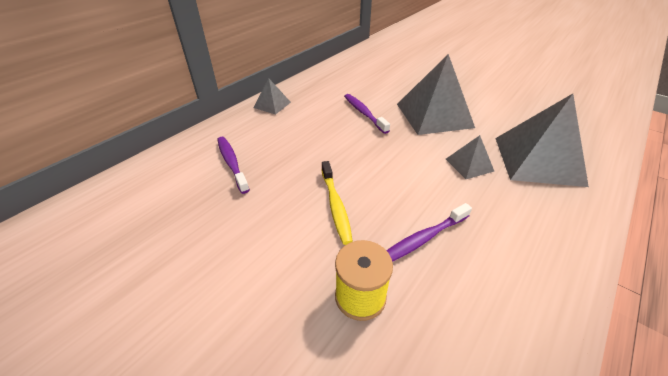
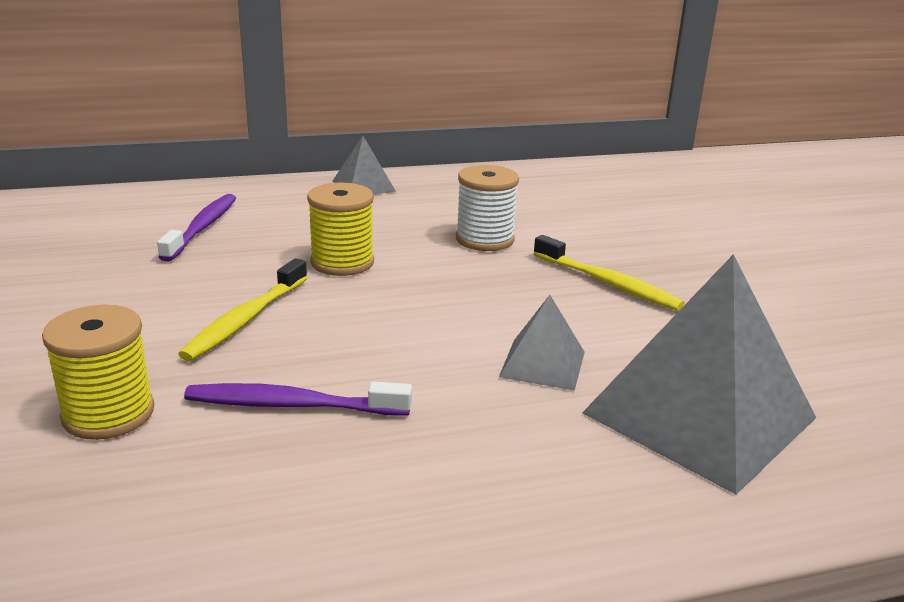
camera: 35 degrees right, 15 degrees down
(328, 152) = (342, 262): none -> yellow spool
(364, 113) = (484, 239): purple toothbrush -> white spool
(434, 115) = (608, 283): grey pyramid -> yellow toothbrush

